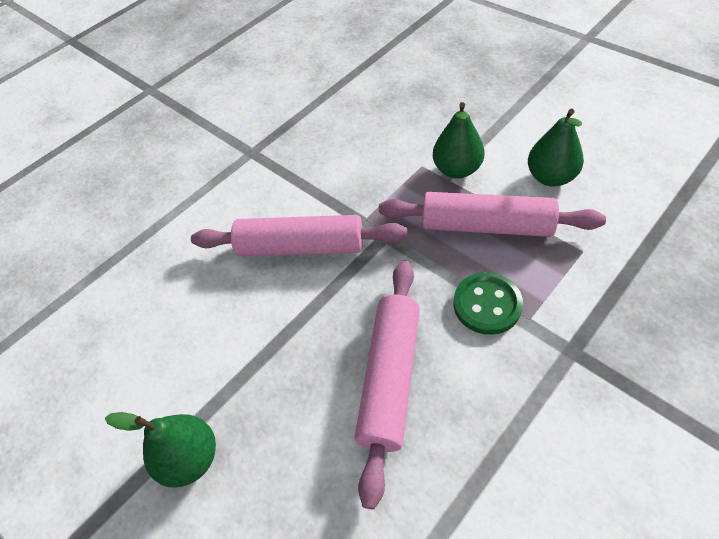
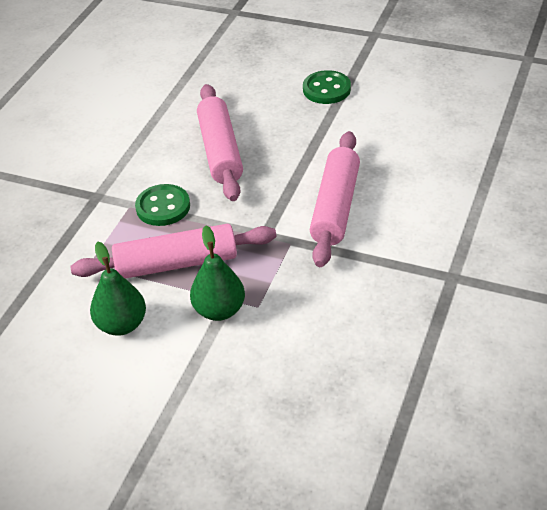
camera: 155 degrees right, 10 degrees down
(190, 458) = (326, 89): green pear -> green button
(301, 247) = (335, 207): pink rolling pin -> pink rolling pin turned 60 degrees counterclockwise

